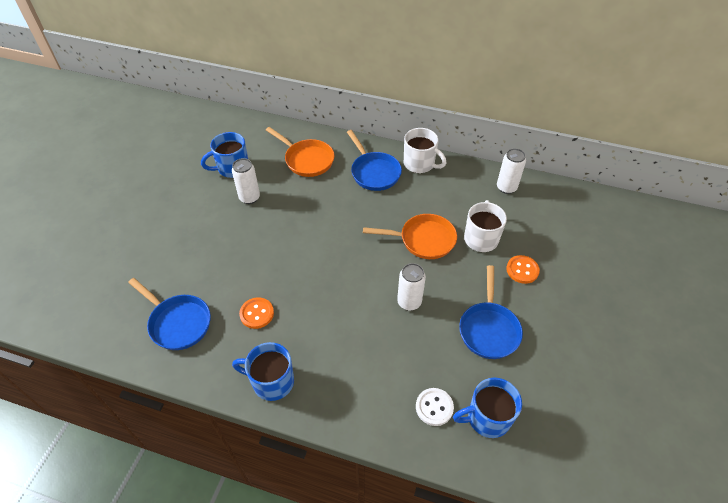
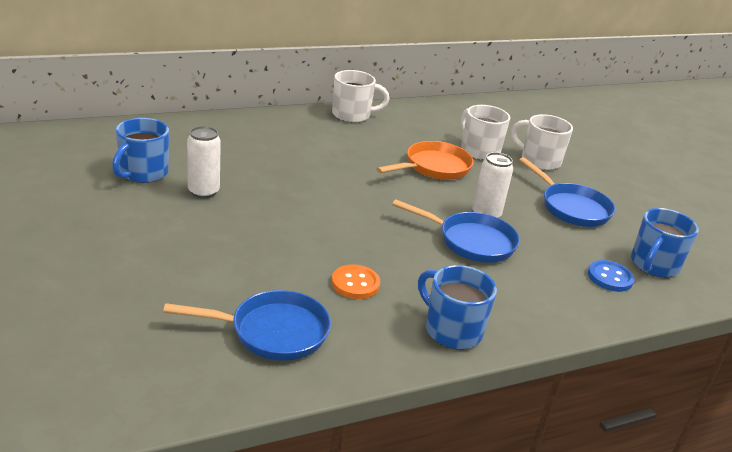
camera: 45 degrees left, 20 degrees down
(272, 381) = (451, 330): blue mug -> blue mug turned 75 degrees clockwise
(307, 160) = (228, 142): orange pan -> none
(374, 172) = (316, 132): blue pan -> blue pan (471, 241)
(434, 407) = (610, 277): white button -> blue button
(506, 187) = (450, 111): white can -> none
(522, 270) = (539, 161): orange button -> white mug

